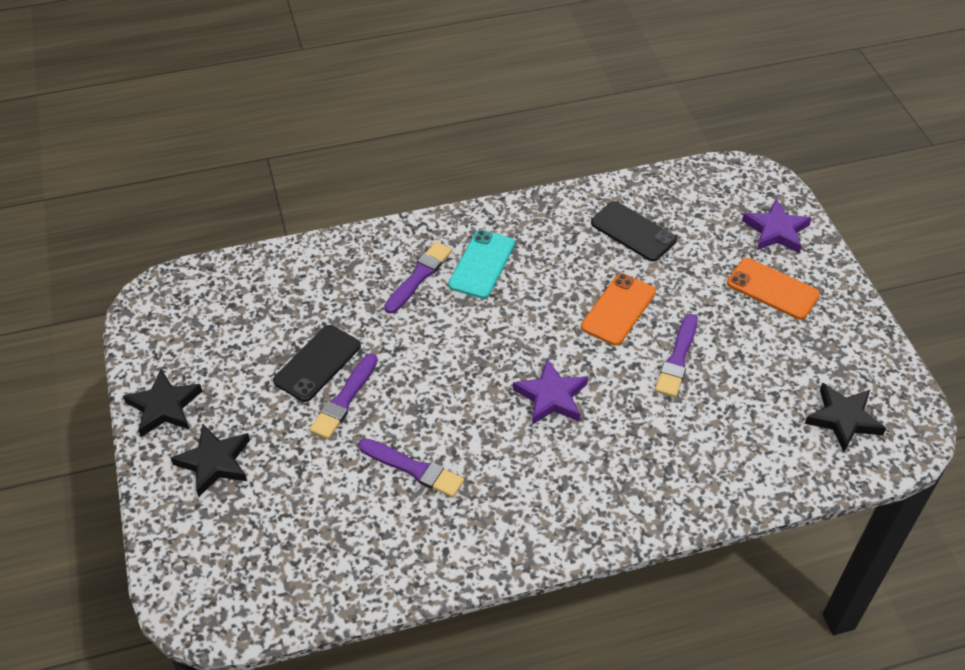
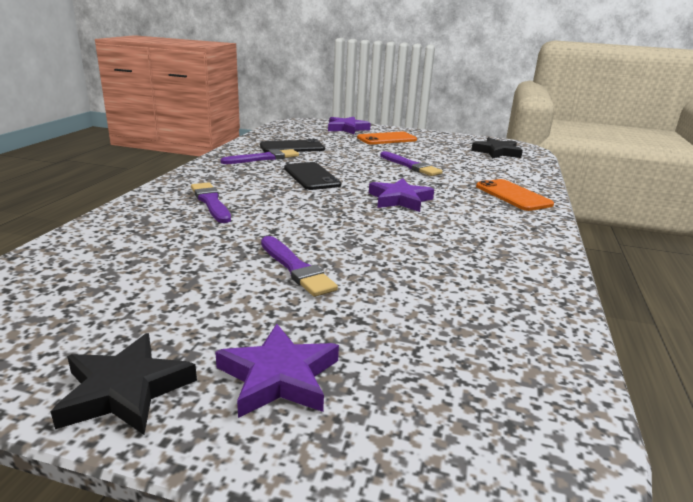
camera: 60 degrees left, 25 degrees down
(215, 462) = (279, 377): black star -> purple star
(317, 363) = (230, 267): black phone -> black phone (311, 176)
(413, 469) = (419, 263): purple brush -> purple brush (263, 158)
(482, 264) = (241, 183): turquoise phone -> none
(618, 309) = (349, 166): orange phone -> orange phone (513, 195)

